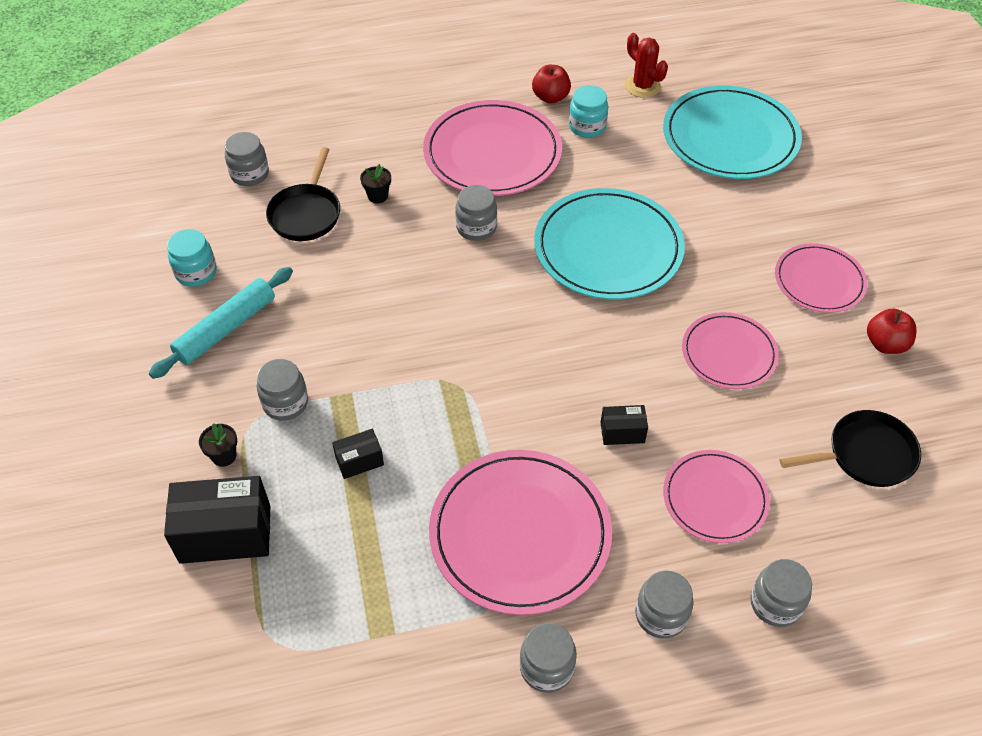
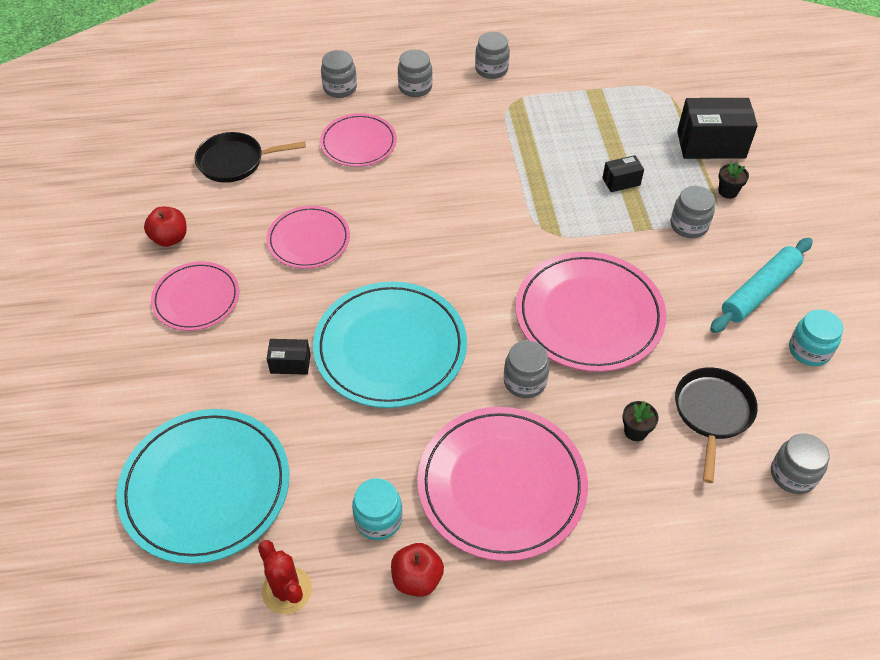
camera: 175 degrees left, 0 degrees up
(520, 534) = (502, 132): pink plate -> pink plate (589, 315)
(622, 432) = (415, 187): black box -> black box (290, 364)

